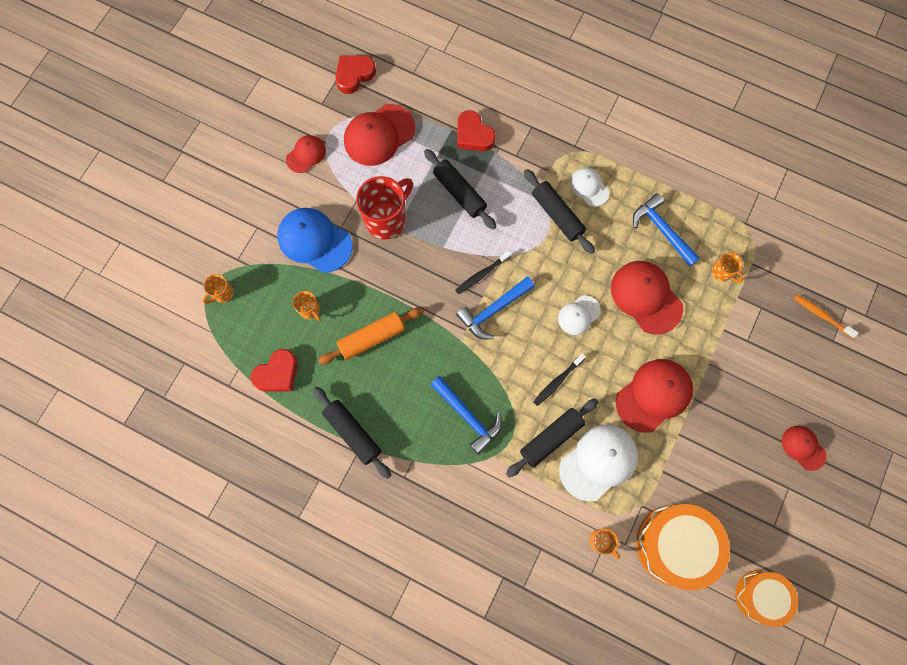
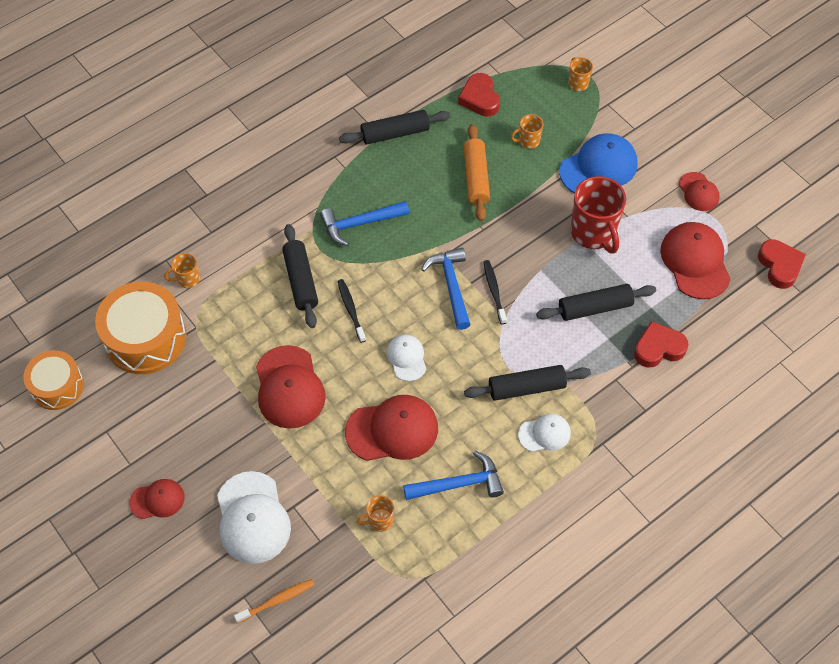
camera: 115 degrees right, 15 degrees down
(598, 462) = (256, 310): white cap -> white cap (252, 518)

